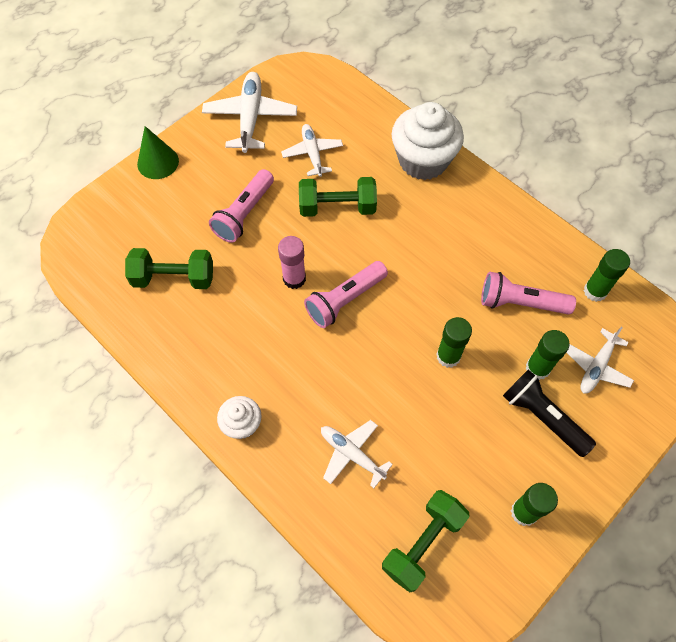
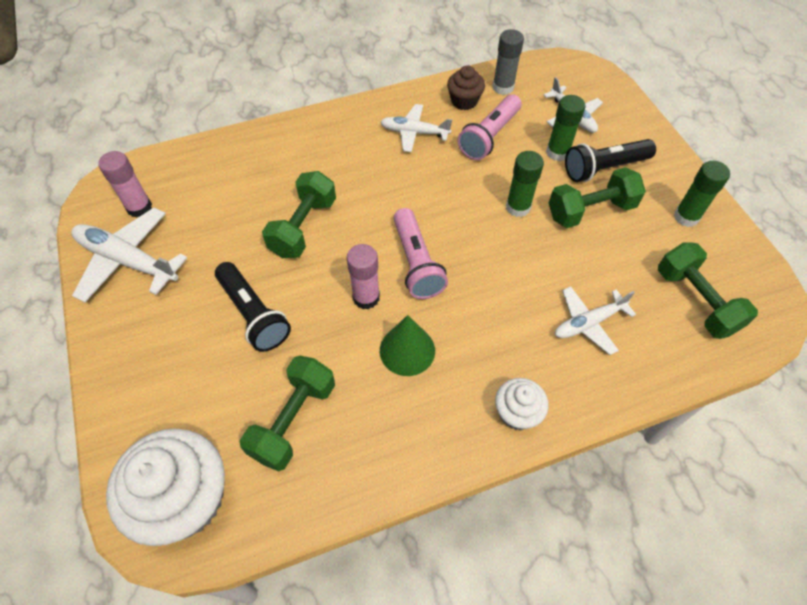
camera: 65 degrees left, 5 degrees down
(158, 162) = (113, 381): green cone -> green cone (407, 350)
(244, 214) = (253, 314): pink flashlight -> black flashlight
(298, 98) = (139, 207): none -> pink glue stick
(312, 154) = (221, 222): white plane -> white plane (414, 133)
(423, 160) = (296, 140): white cupcake -> white cupcake (186, 499)
(480, 420) = (590, 211): none -> green dumbbell
(553, 265) = (464, 101): none -> brown cupcake
(595, 291) = (503, 87): green glue stick -> grey glue stick

